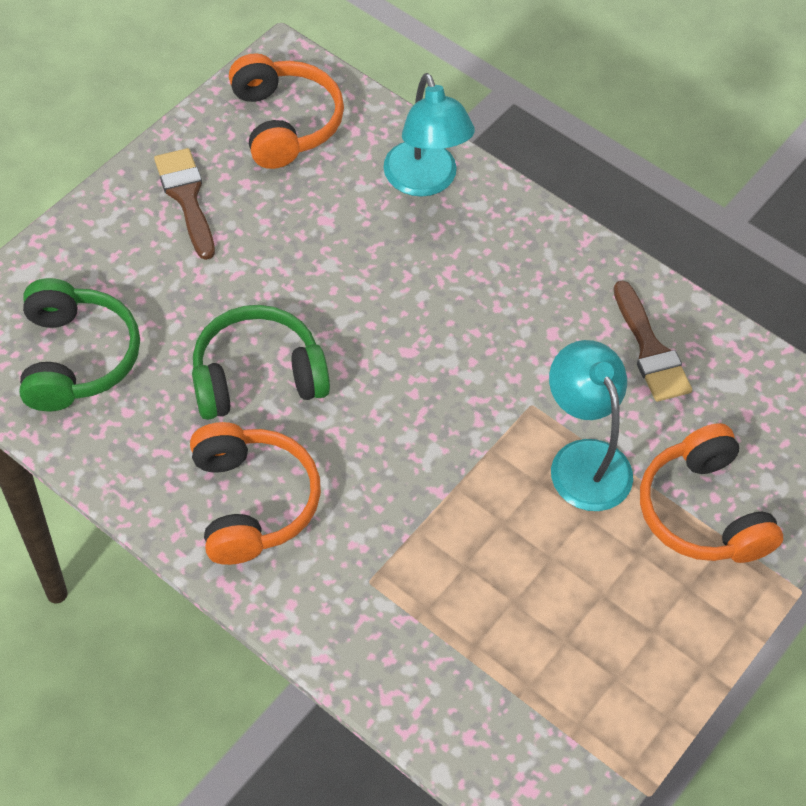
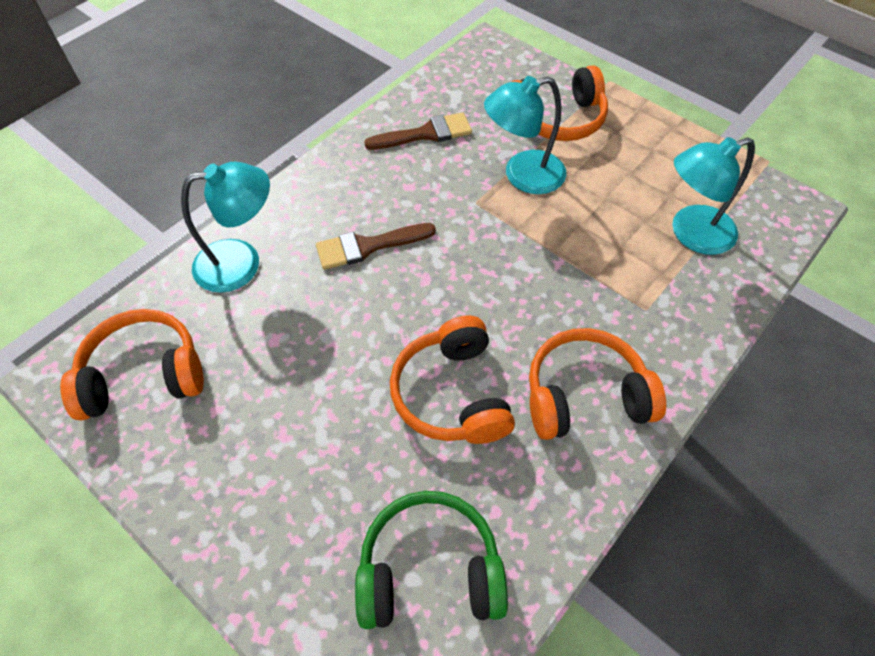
camera: 85 degrees left, 0 degrees up
(187, 198) = (226, 466): brown brush -> brown brush (368, 246)
(257, 377) = (452, 394): green headphones -> orange headphones
(494, 655) = (691, 234): none -> turquoise lamp

